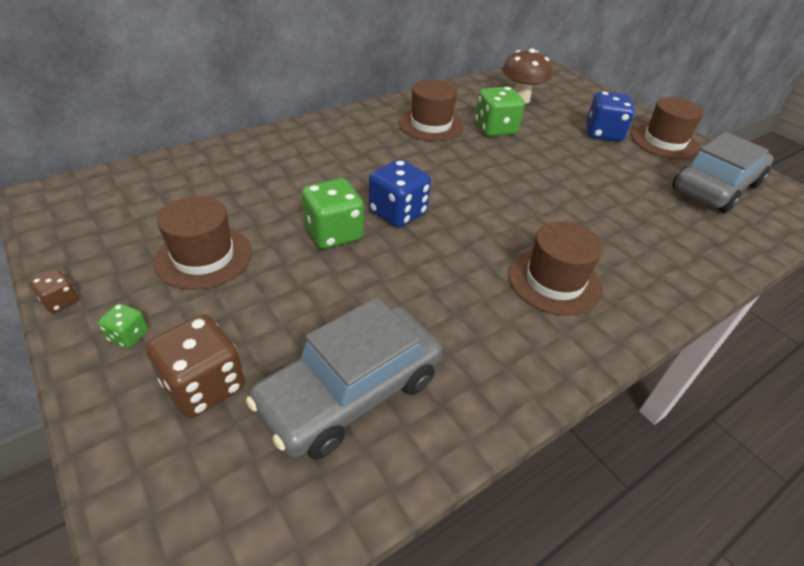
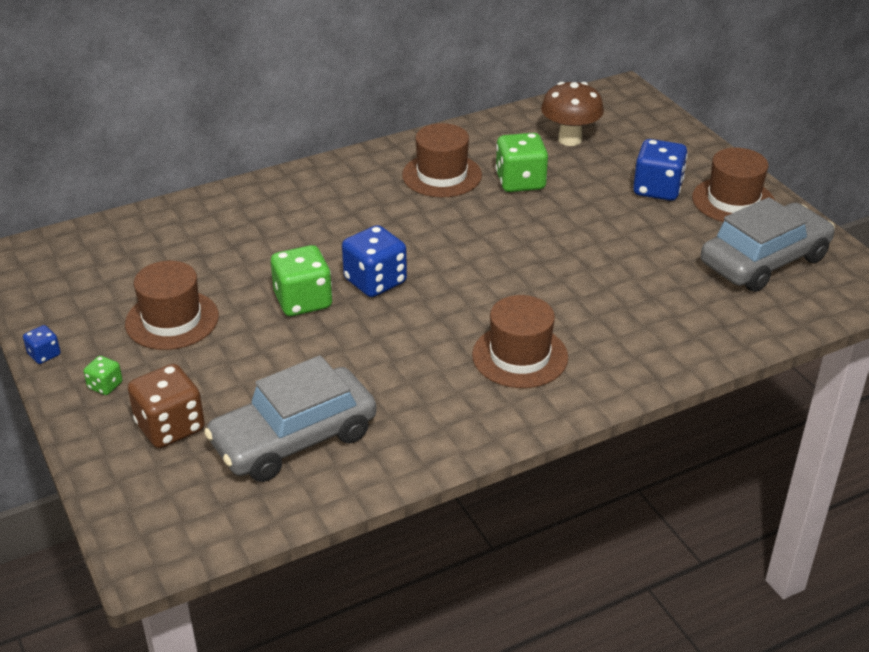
camera: 10 degrees right, 5 degrees down
(60, 301) = (44, 355): brown dice -> blue dice

